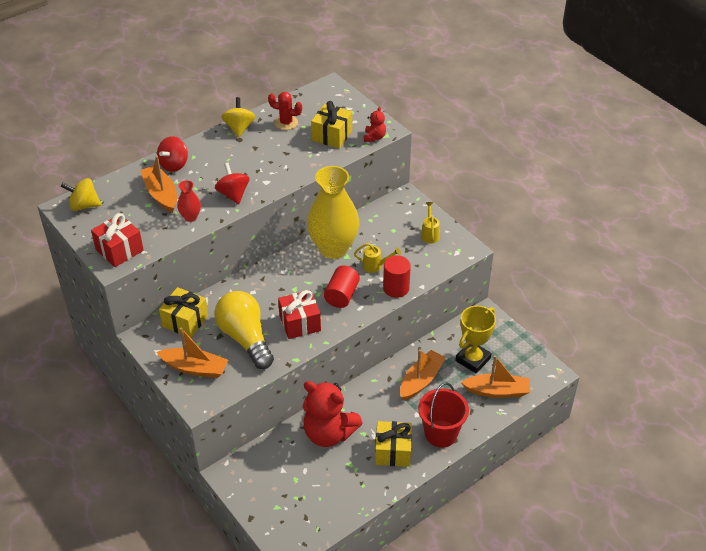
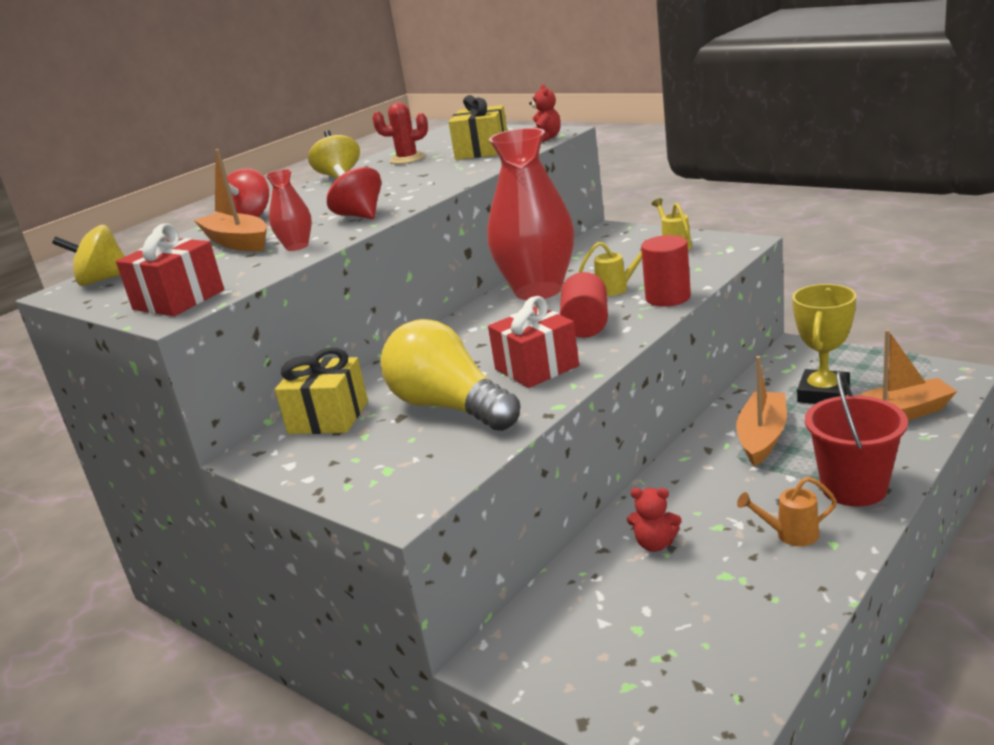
camera: 10 degrees left, 20 degrees down
(195, 368) = (372, 465): orange boat -> none
(329, 433) = (655, 544): red teddy bear -> red teddy bear, size x0.44
(333, 248) = (538, 290): yellow vase -> red vase
(393, 451) = (790, 535): yellow gift -> orange watering can

